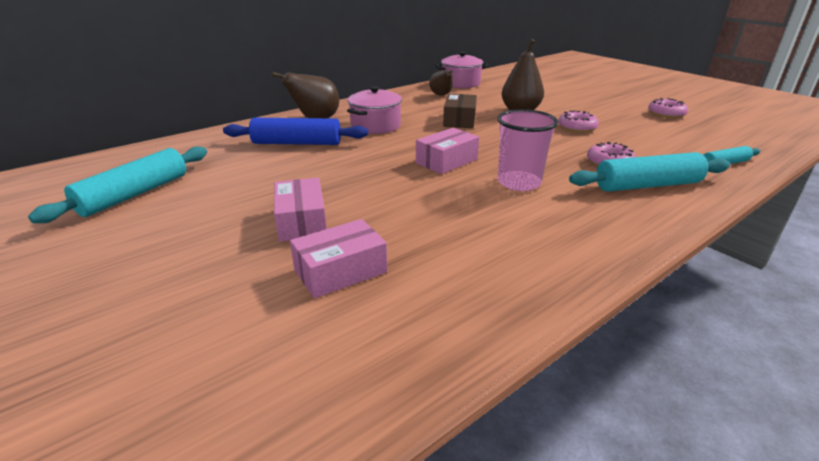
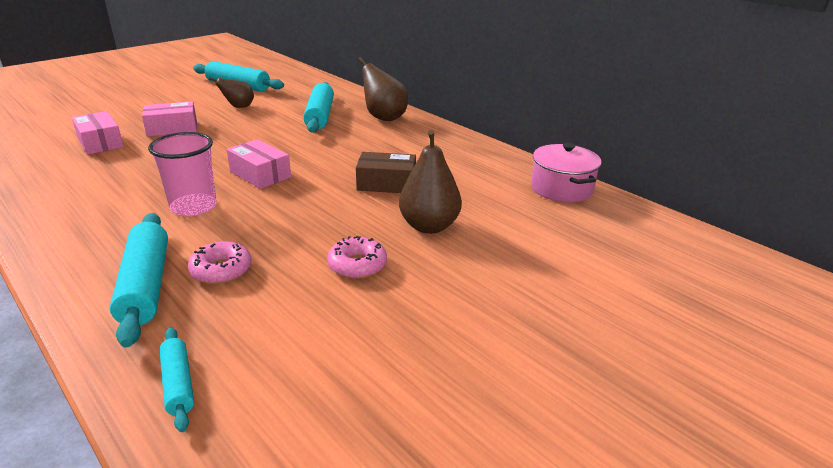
camera: 85 degrees right, 0 degrees up
(297, 143) = (320, 116): blue rolling pin -> turquoise rolling pin
(375, 126) = (365, 142): pink pot -> none
(441, 95) = (491, 174): brown pear -> brown pear (238, 107)
(666, 114) = (440, 388): pink donut -> none

